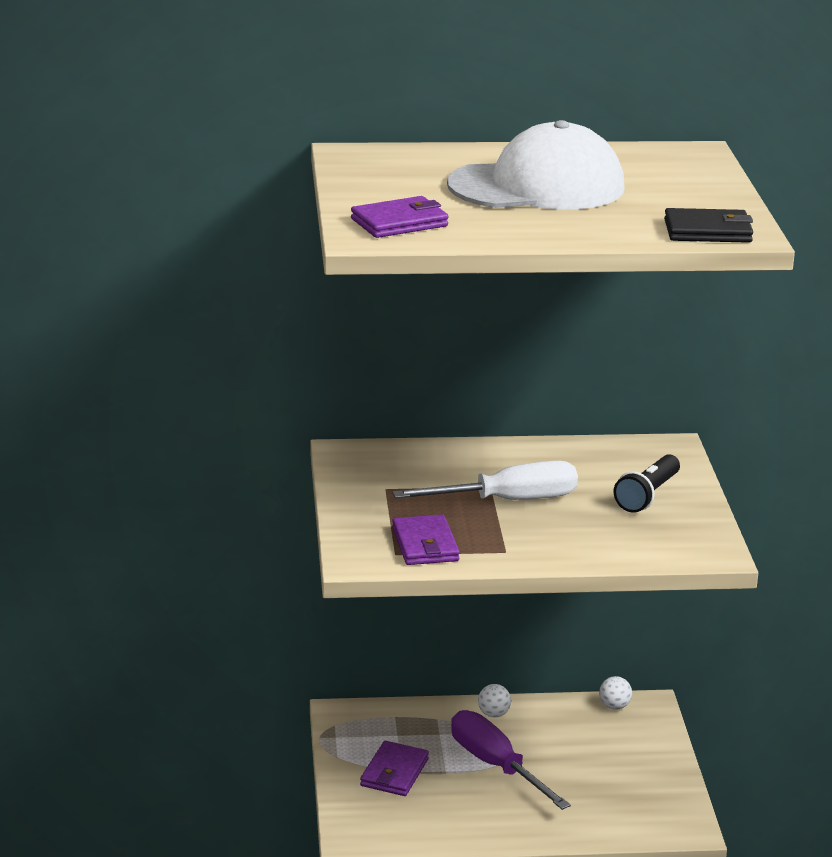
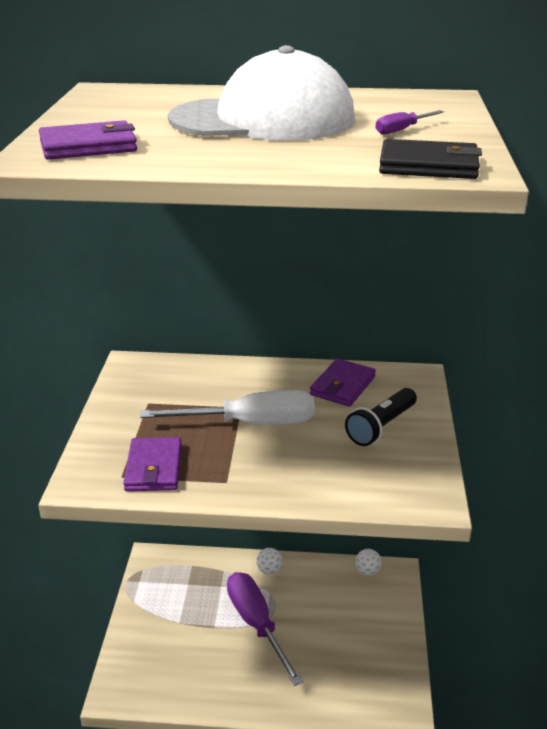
camera: 10 degrees right, 5 degrees up
(394, 772) = (172, 623): purple wallet -> purple wallet (342, 386)
(671, 194) = (402, 130): none -> purple screwdriver

